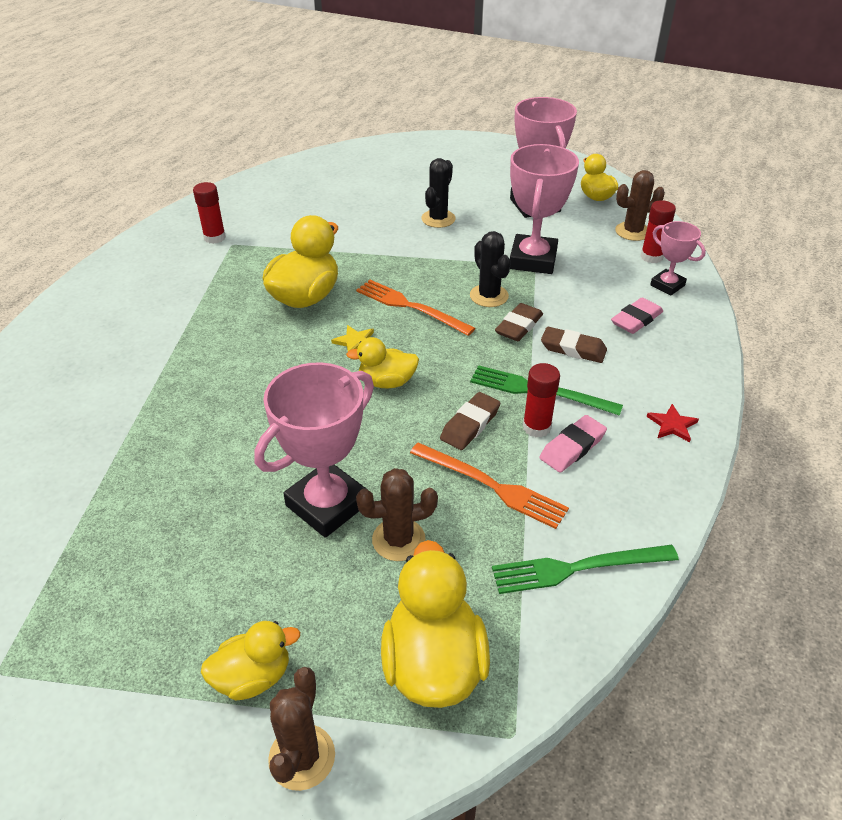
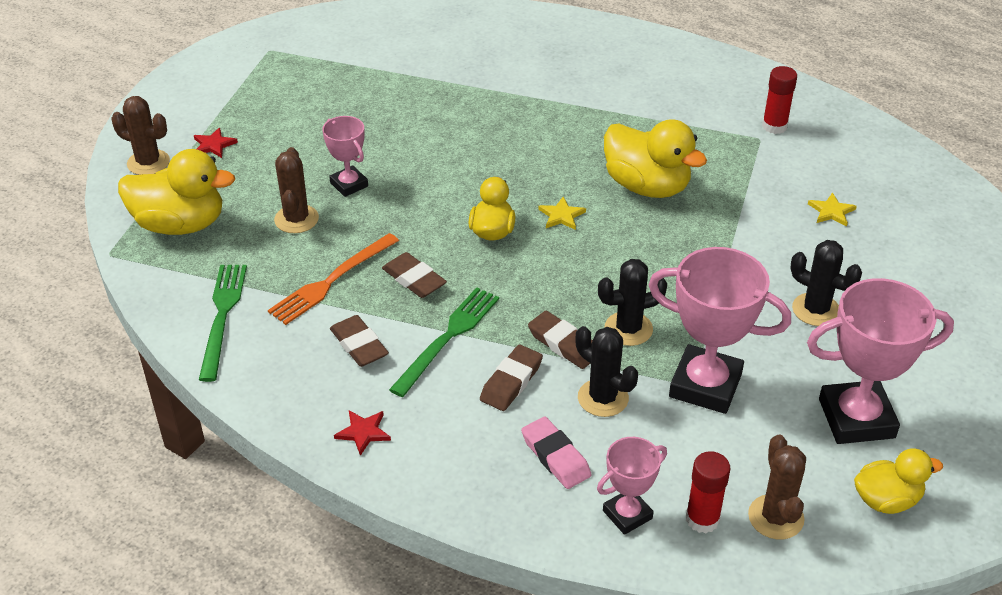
camera: 100 degrees right, 0 degrees up
(253, 677) = (213, 145): yellow duck -> red star
(326, 213) = (831, 211): none -> yellow star
(327, 504) = (349, 184): pink trophy -> pink trophy, size x0.56
(410, 307) = (617, 261): orange fork -> none
(536, 427) = (395, 325): red glue stick -> none
(567, 303) = (603, 398): none -> black cactus
(572, 447) = (359, 345): pink eraser -> brown eraser

